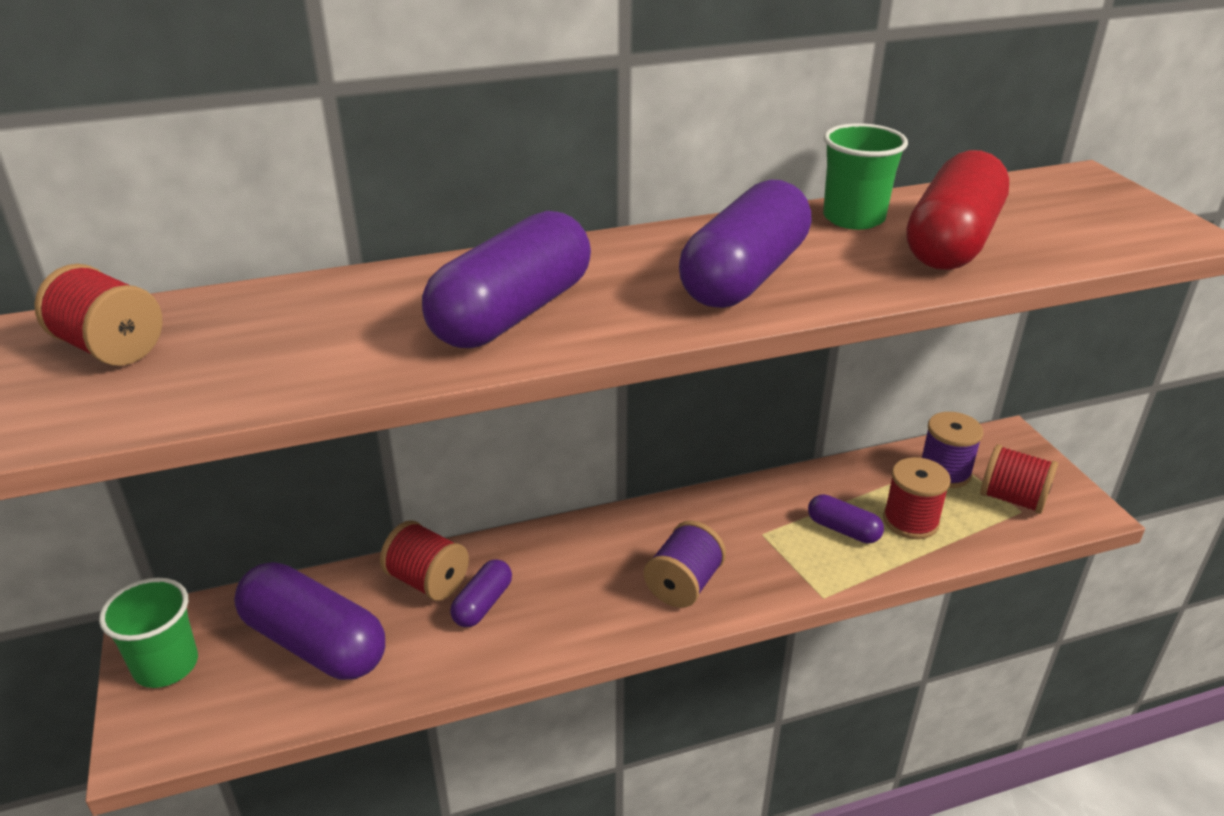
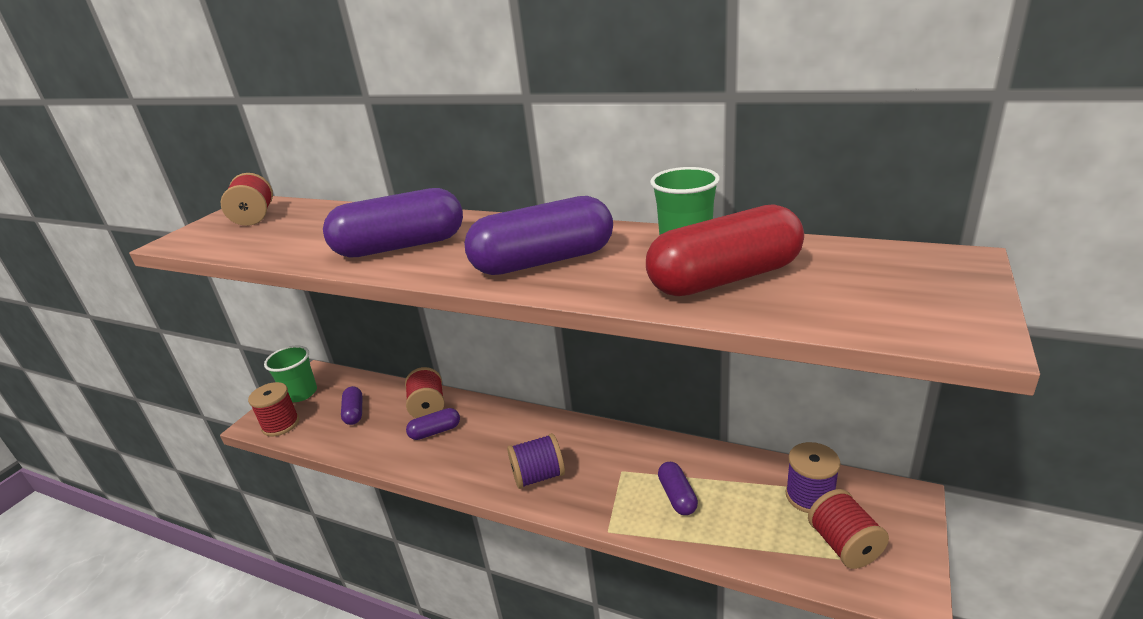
camera: 45 degrees right, 5 degrees down
(314, 643) = (354, 412): purple capsule -> purple capsule, size x0.50
(910, 521) = (734, 516): red spool -> red spool (281, 424)

